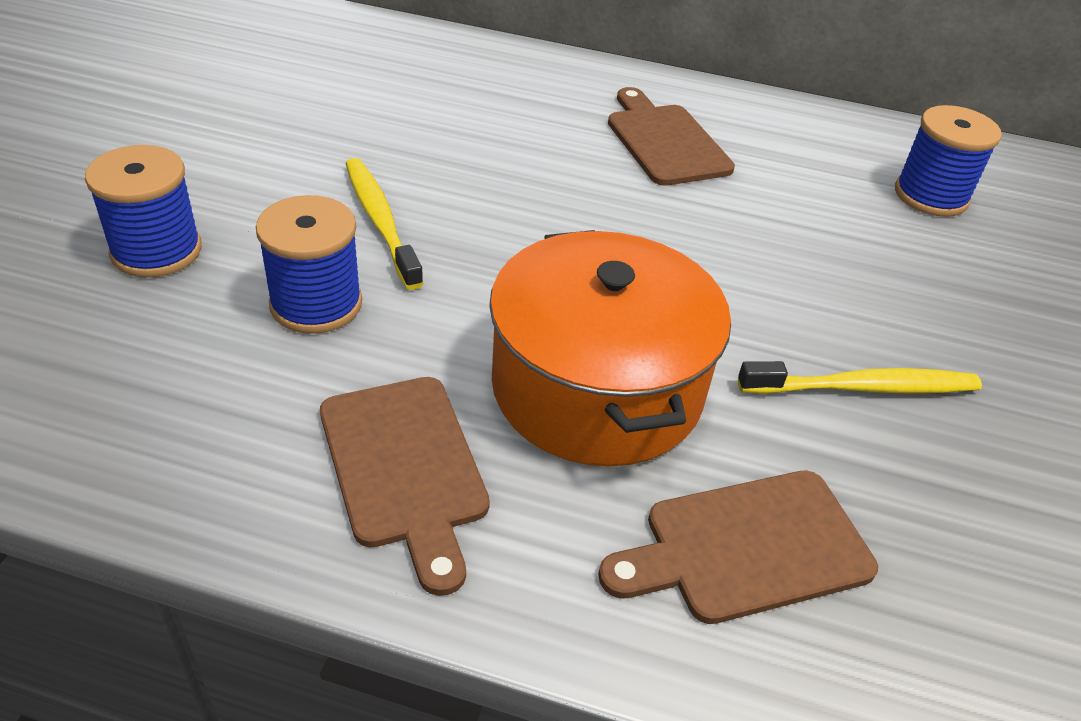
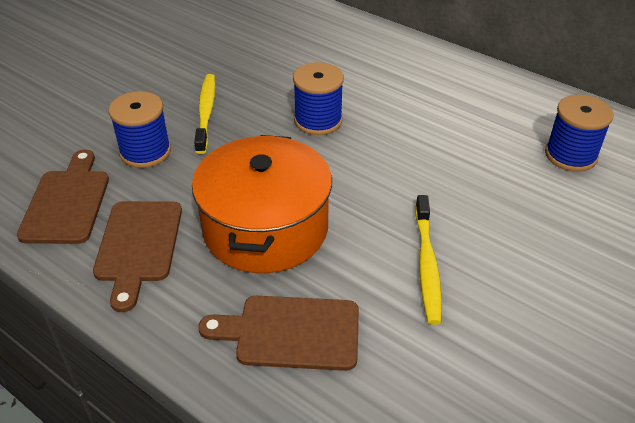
camera: 25 degrees right, 0 degrees up
(156, 251) = (84, 109): blue spool -> blue spool (318, 121)
(665, 141) = (408, 91): brown cutting board -> brown cutting board (67, 202)
(862, 388) = (427, 264): yellow toothbrush -> yellow toothbrush turned 75 degrees clockwise

